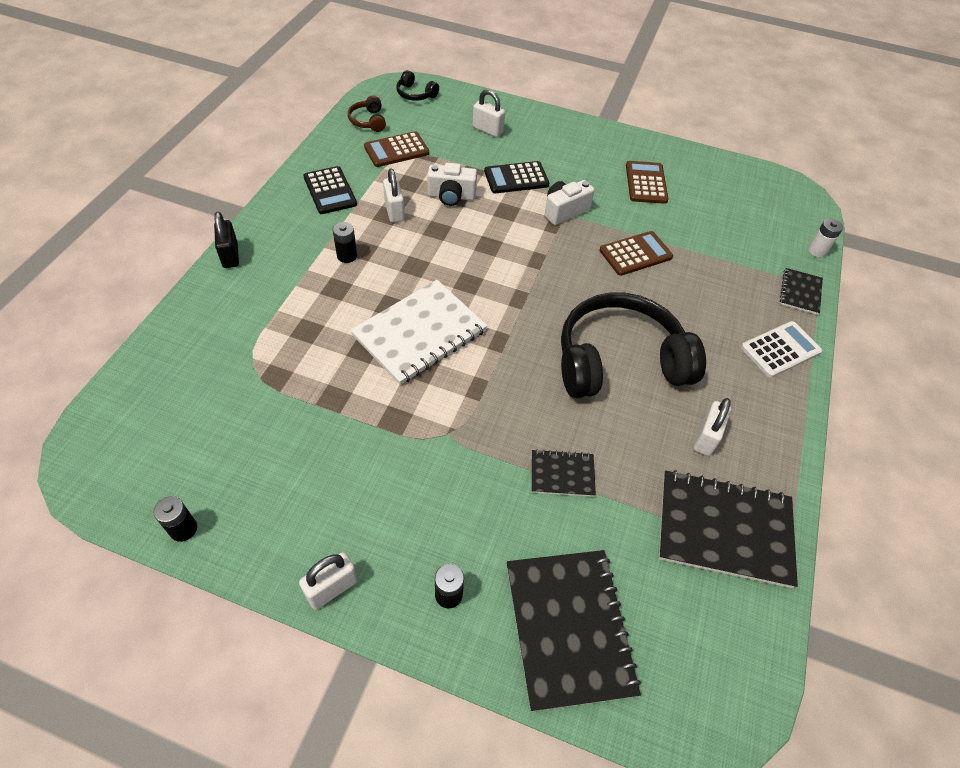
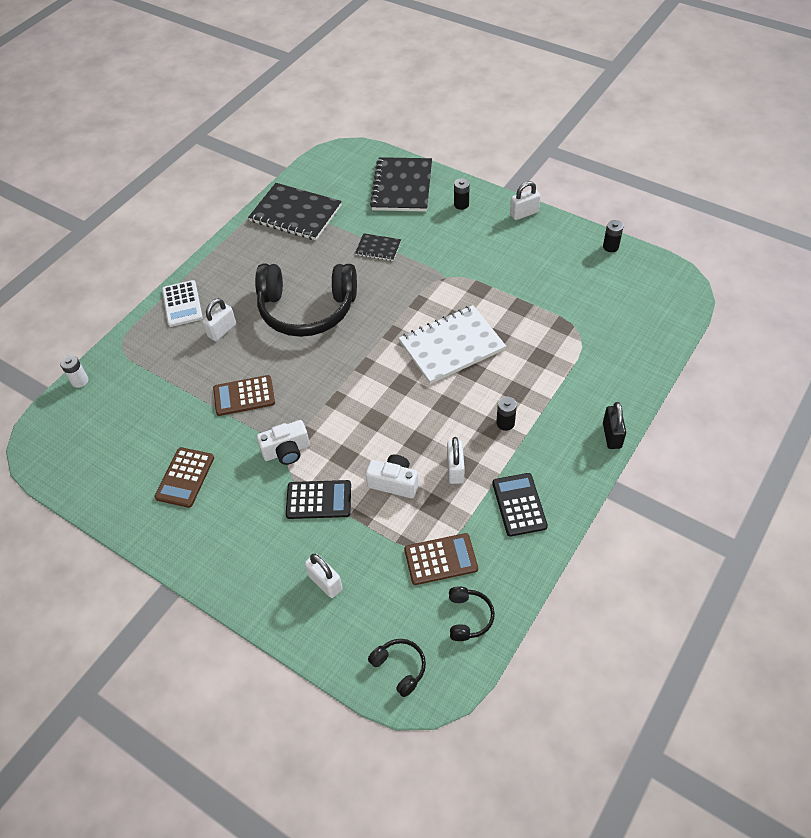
camera: 160 degrees left, 0 degrees up
(368, 121) = (468, 617): brown headphones -> black headphones
(706, 438) = (276, 257): white padlock -> white padlock (222, 330)
(780, 349) = (182, 304): white calculator -> white calculator turned 90 degrees counterclockwise
(800, 292) = (128, 345): black notebook -> none

